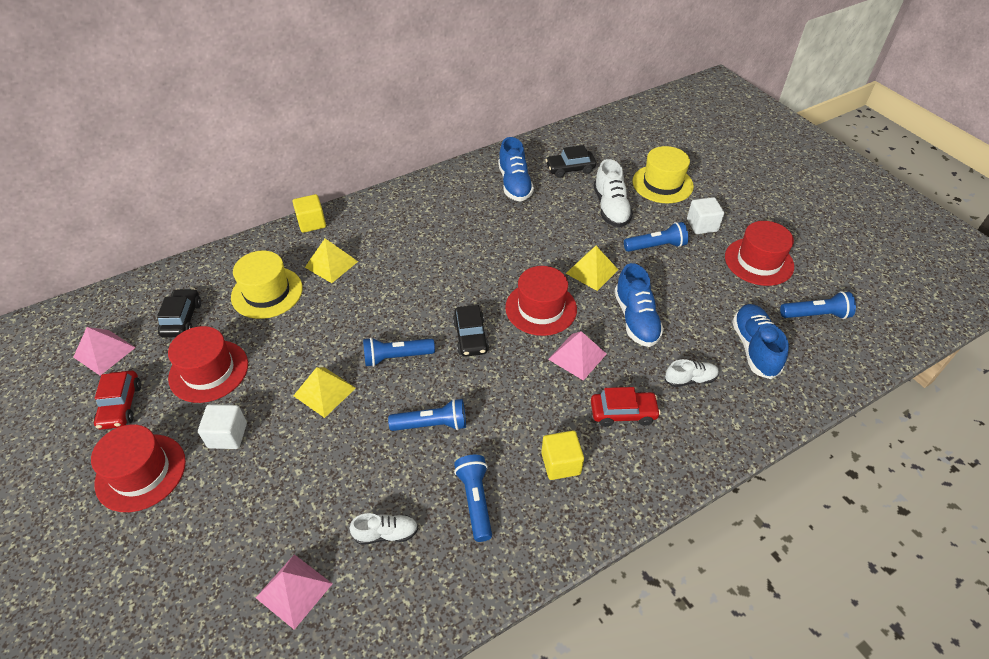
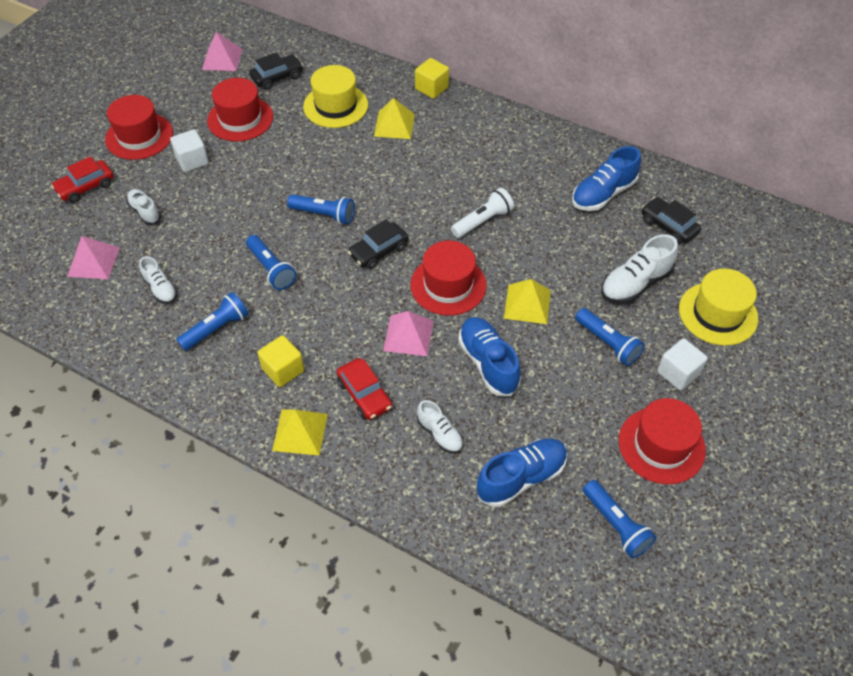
camera: 60 degrees right, 5 degrees up
(121, 405) = (184, 94): red car -> red car (86, 187)
(262, 508) = (145, 212): none -> white shoe
(324, 392) = (262, 190): yellow pyramid -> yellow pyramid (300, 432)
(396, 357) = (324, 215): blue flashlight -> blue flashlight turned 150 degrees clockwise
(489, 258) = (483, 221): none -> white flashlight
(636, 319) = (488, 363): blue shoe -> blue shoe turned 105 degrees clockwise

